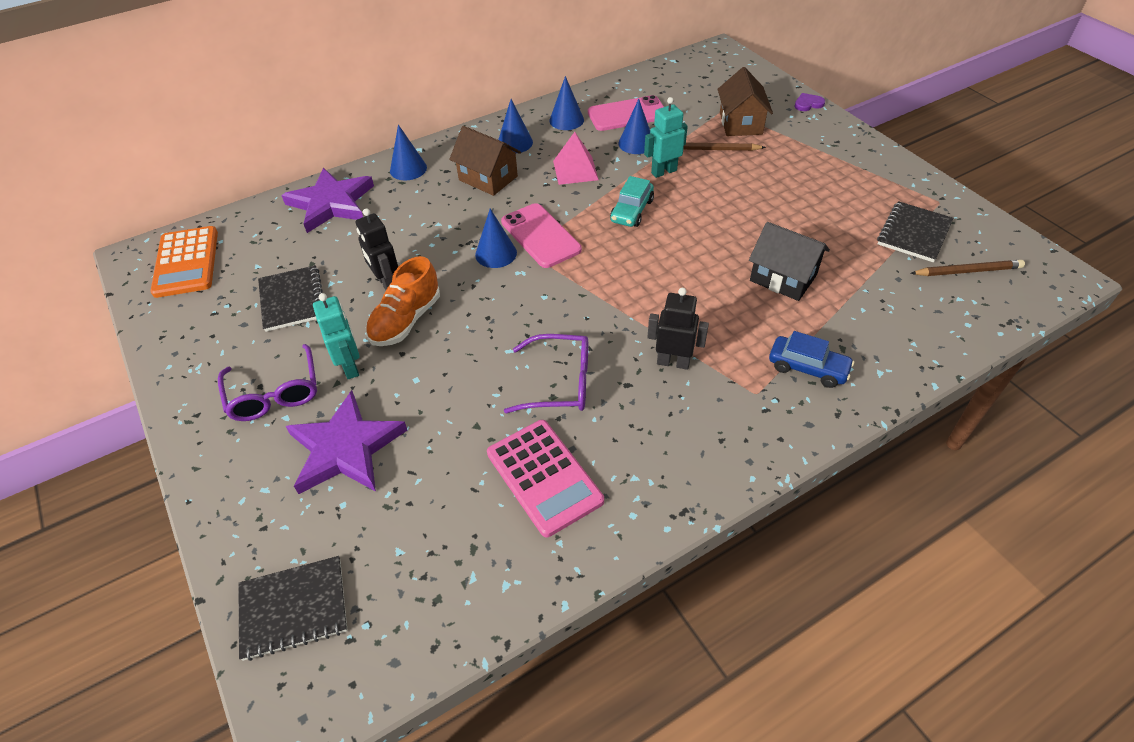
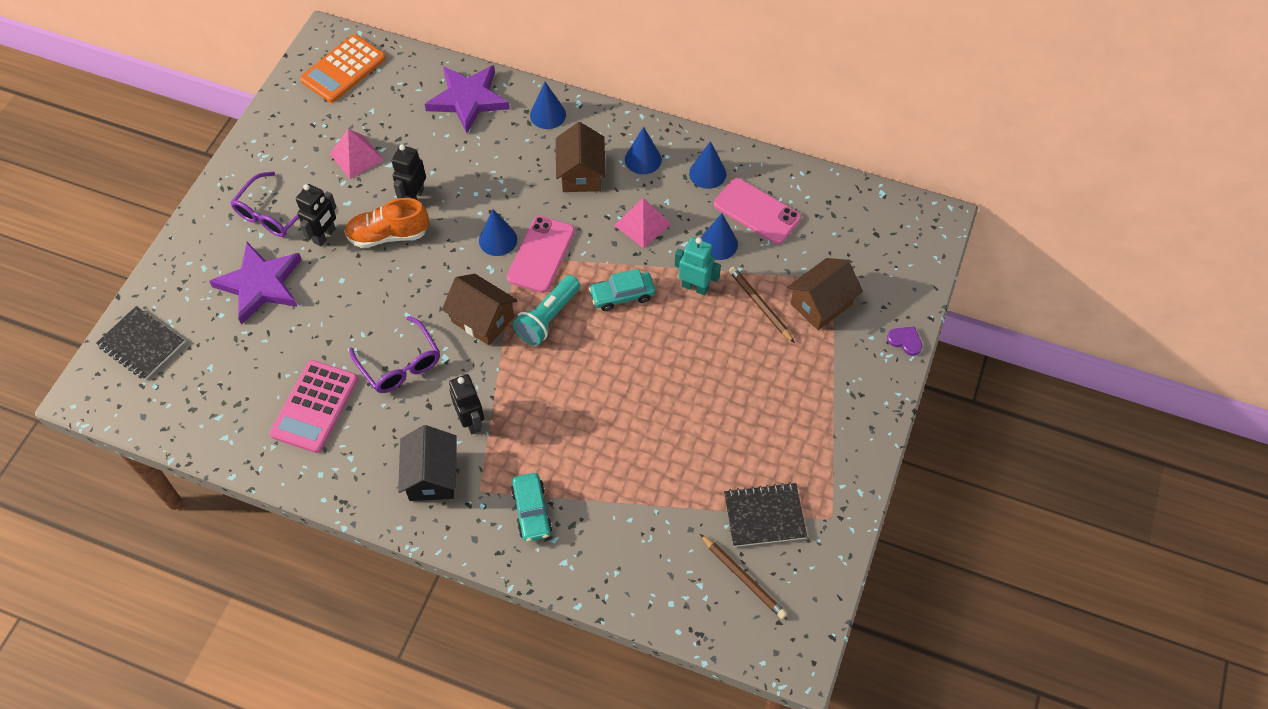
camera: 50 degrees right, 10 degrees up
(292, 300) = (356, 156): black notebook -> pink pyramid
(350, 366) = (325, 236): turquoise robot -> black robot
(569, 302) = (482, 319): none -> brown house
(609, 261) = (548, 318): none -> turquoise flashlight
(783, 278) = (623, 445): black house -> black house (432, 476)
(807, 368) = (532, 511): blue car -> turquoise car

